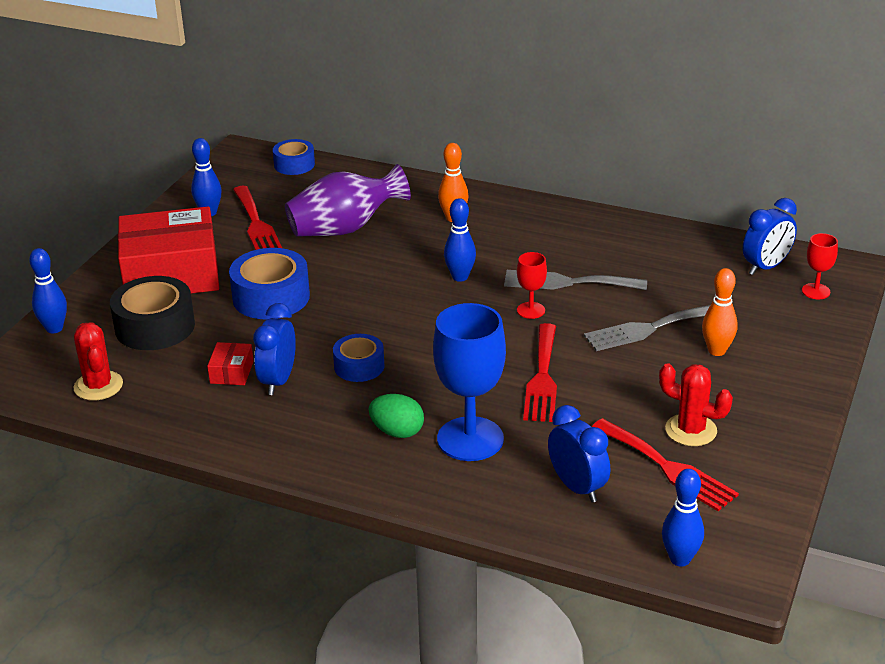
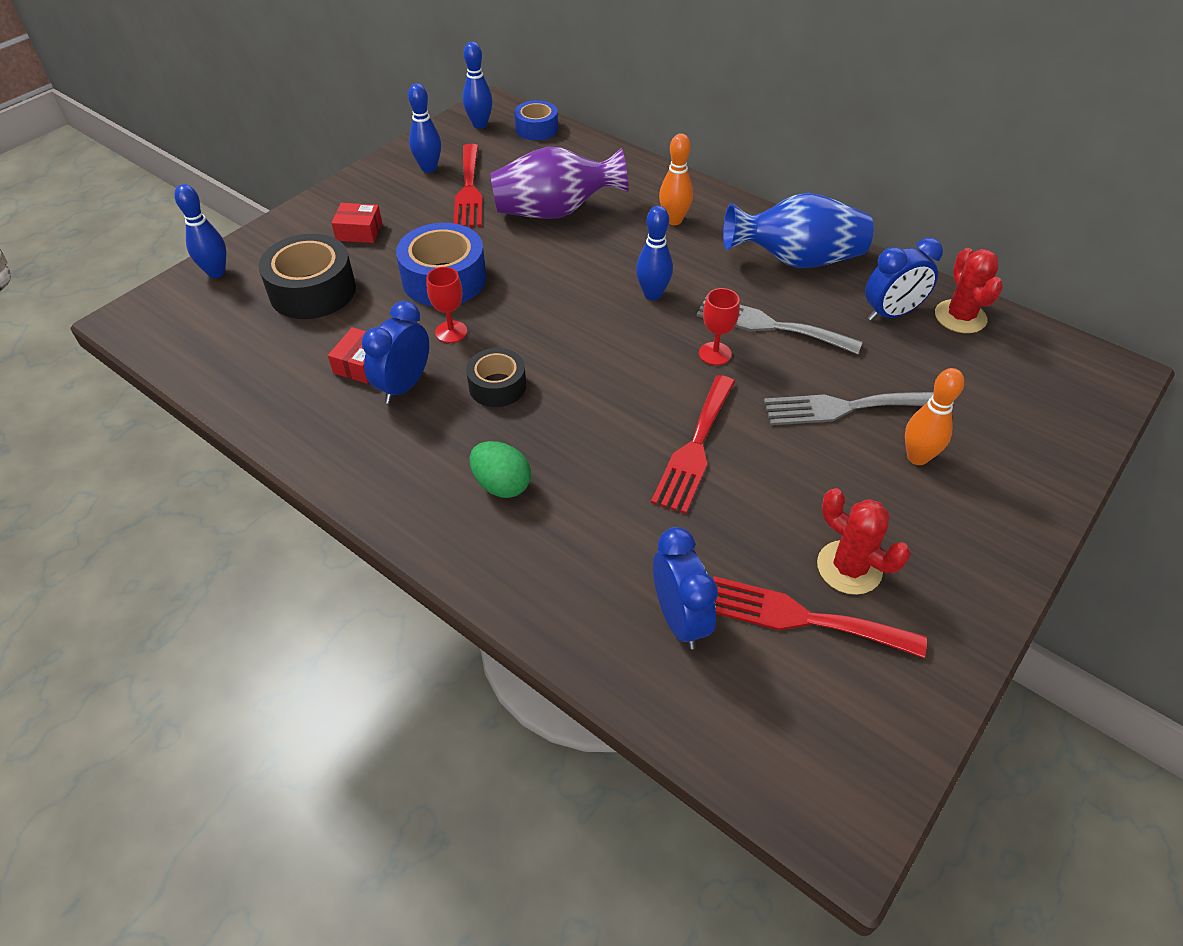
camera: 15 degrees right, 15 degrees up
(98, 386) = (222, 351): red cactus -> red cactus (960, 317)
(171, 274) = (359, 231): red box -> red box, size x0.40
(359, 366) = (497, 386): blue tape -> black tape
(470, 439) = (579, 515): blue goblet -> none
(570, 231) = (796, 260): none -> blue vase
(667, 467) = (802, 618): red fork -> red fork turned 135 degrees clockwise
(680, 559) = (771, 771): blue bowling pin -> blue bowling pin (480, 124)
(766, 267) = (1012, 352): blue clock -> blue clock (891, 314)
(815, 291) = (1066, 398): red goblet -> red goblet (451, 332)

